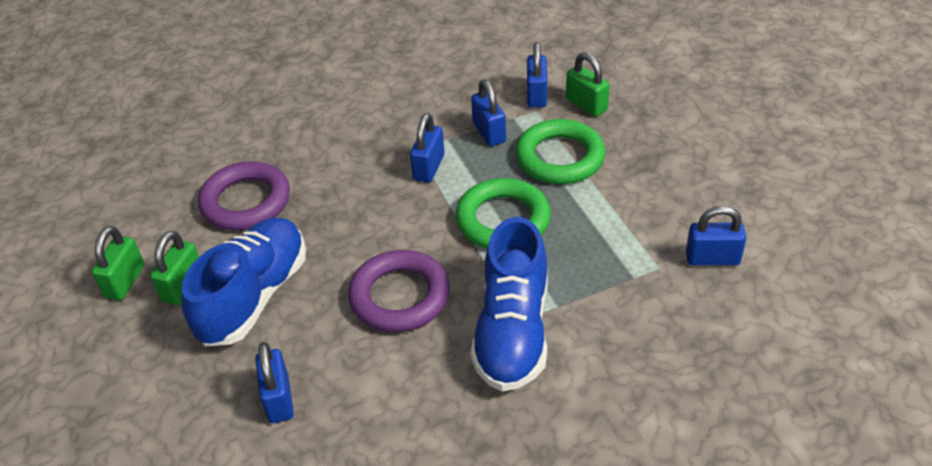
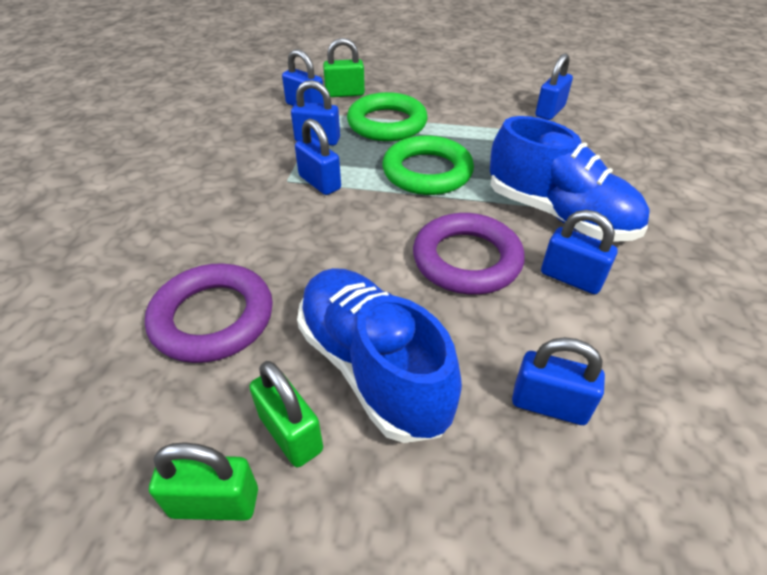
camera: 60 degrees left, 0 degrees up
(125, 281) = (215, 502): green padlock -> green padlock turned 45 degrees counterclockwise
(426, 368) = (571, 278): none -> blue padlock

